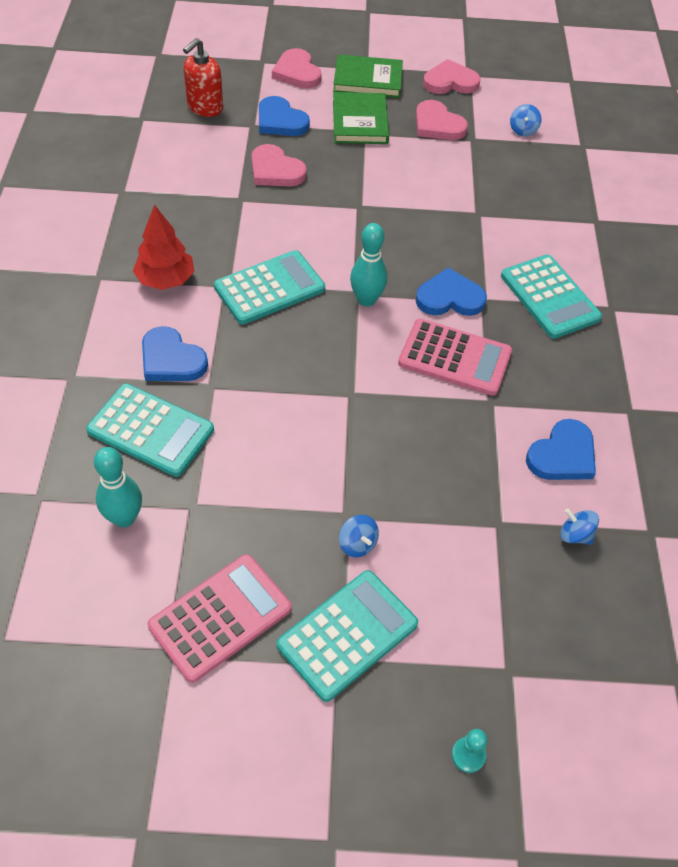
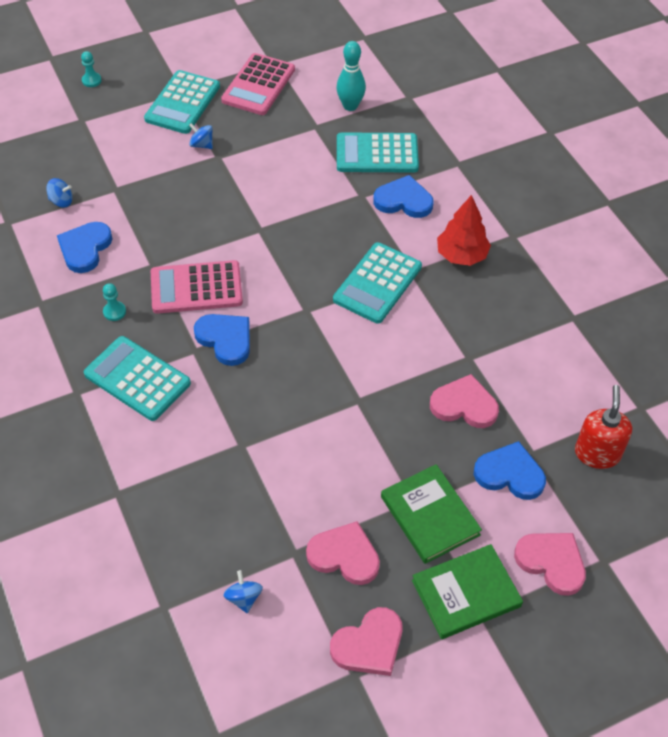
camera: 155 degrees right, 0 degrees up
(366, 300) = (294, 307): turquoise bowling pin -> none
(449, 298) = (225, 339): blue heart -> blue heart turned 105 degrees counterclockwise
(551, 368) = (114, 312): none -> turquoise pawn

